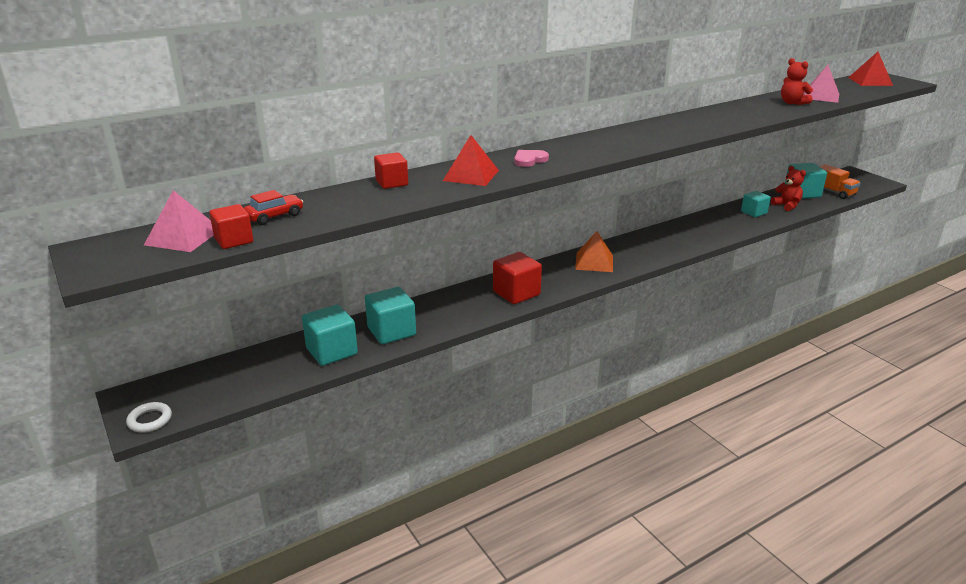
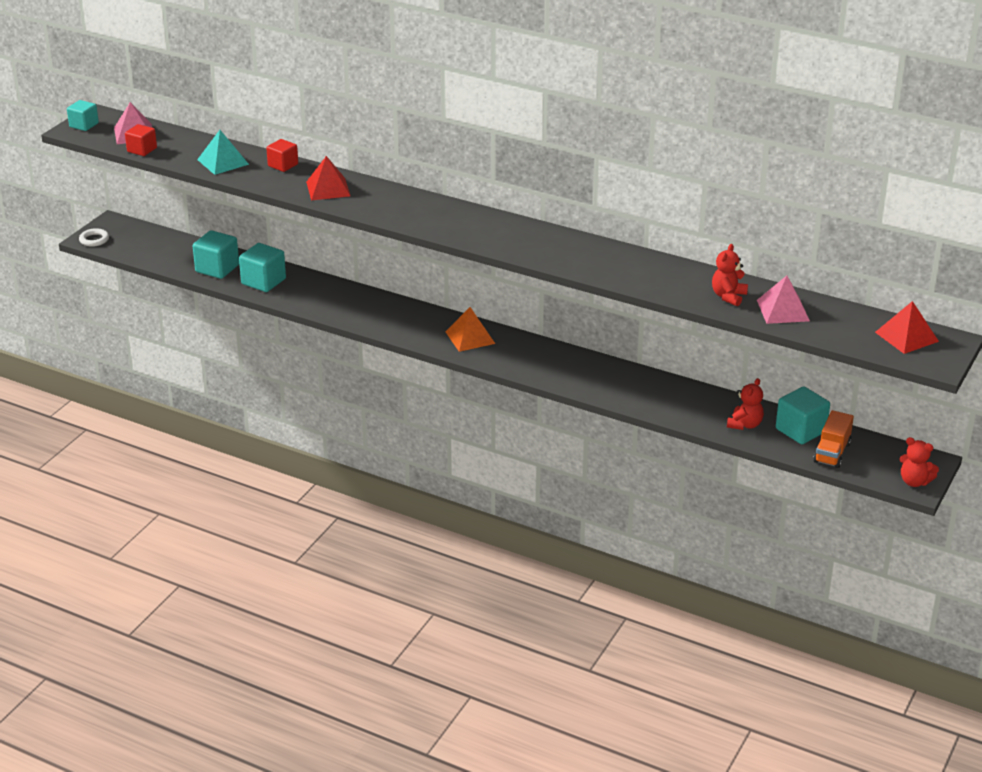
camera: 60 degrees right, 5 degrees up
(274, 216) = (188, 148): red car -> none
(338, 206) = (223, 162): none -> turquoise pyramid
(516, 293) = (372, 315): red cube -> none
(529, 160) = (387, 202): pink heart -> none
(753, 212) = (697, 405): turquoise cube -> turquoise cube (84, 125)
(875, 181) = (914, 481): none -> red teddy bear

